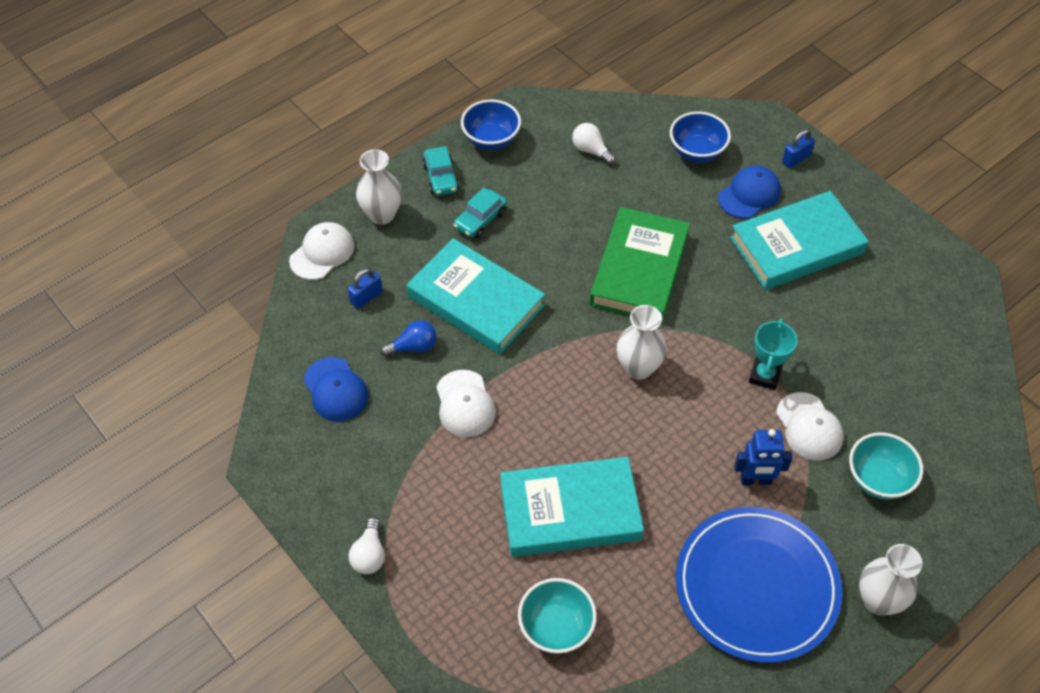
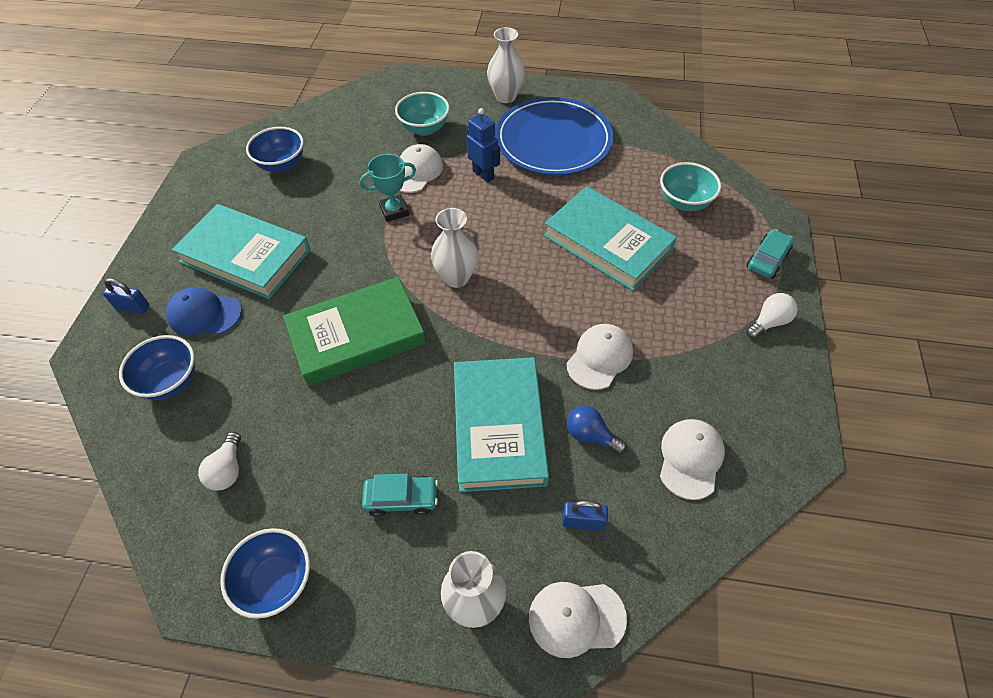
camera: 130 degrees left, 0 degrees up
(335, 389) = (690, 459): blue cap -> white cap
(441, 178) = (374, 587): turquoise car -> turquoise car (767, 260)
(911, 328) = (282, 165): none -> blue bowl

